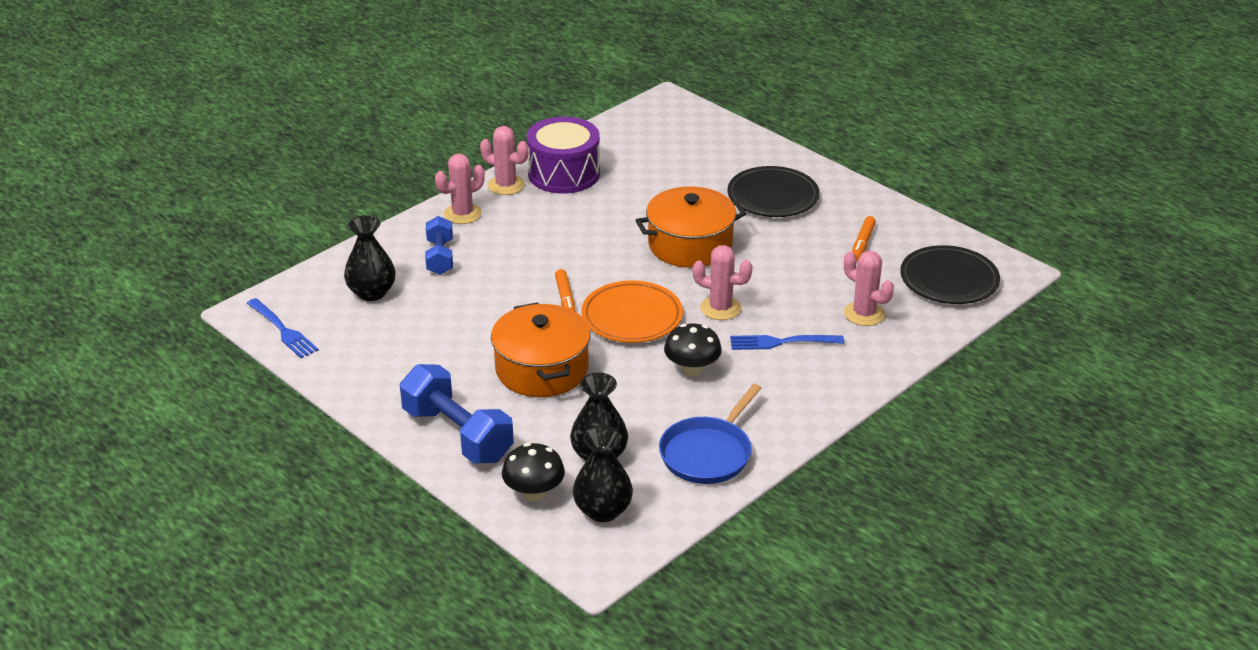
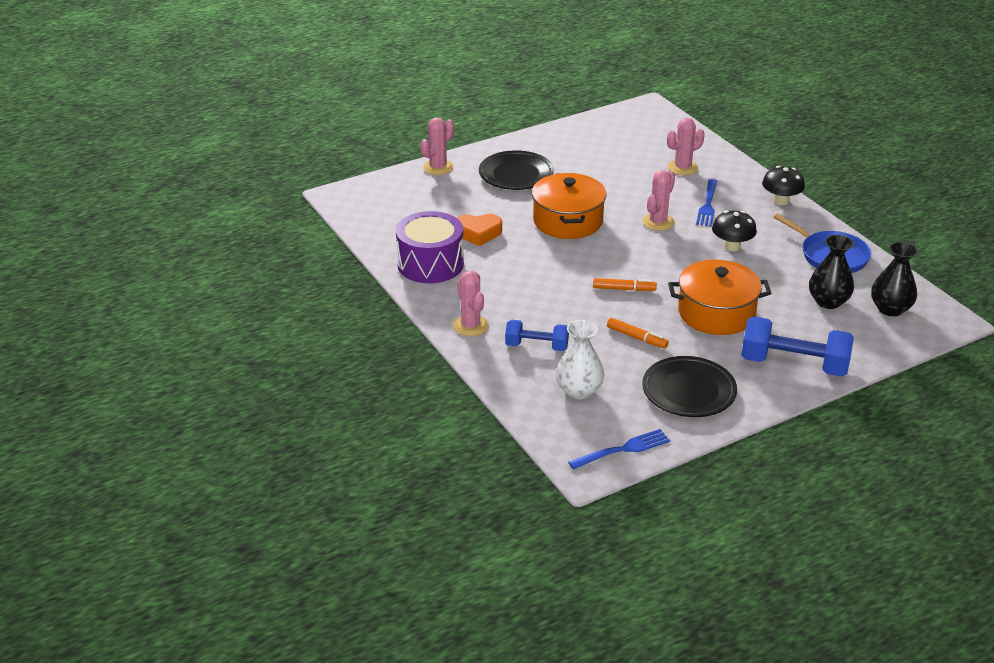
camera: 75 degrees left, 0 degrees up
(372, 292) = (579, 390): black vase -> white vase
(457, 434) = (793, 364): blue dumbbell -> blue dumbbell turned 45 degrees clockwise
(506, 185) = (434, 296): pink cactus -> pink cactus (438, 167)
(534, 493) = (868, 336): black mushroom -> black mushroom (781, 201)
(632, 317) = (658, 262): orange plate -> none
(635, 192) = (478, 233): none -> orange heart
(862, 243) = (595, 152): orange marker -> orange marker (636, 338)
(949, 280) = (652, 130): black plate -> black plate (688, 391)

